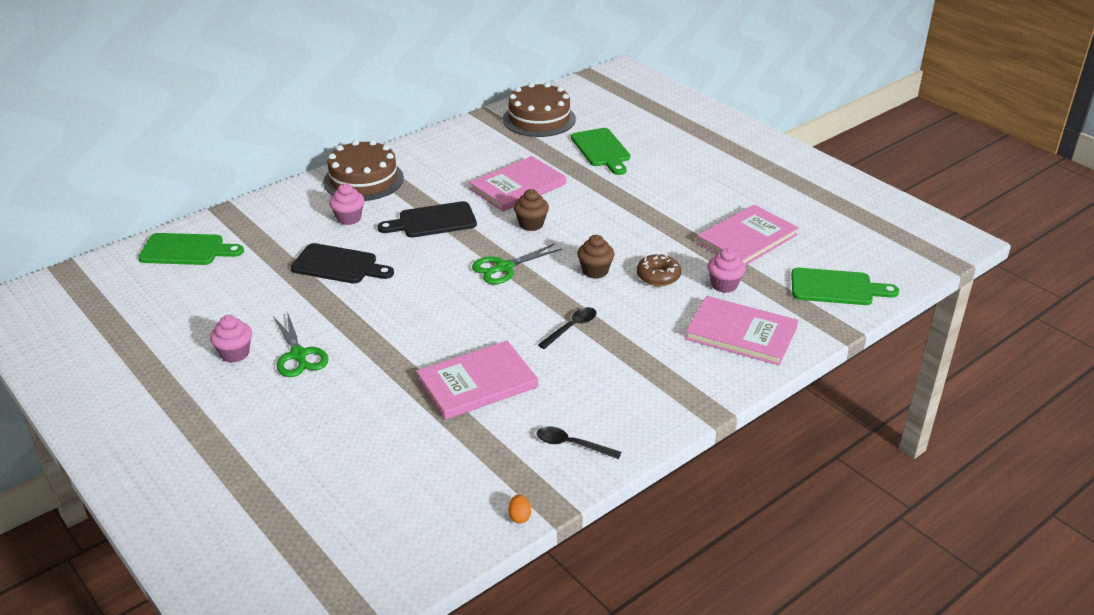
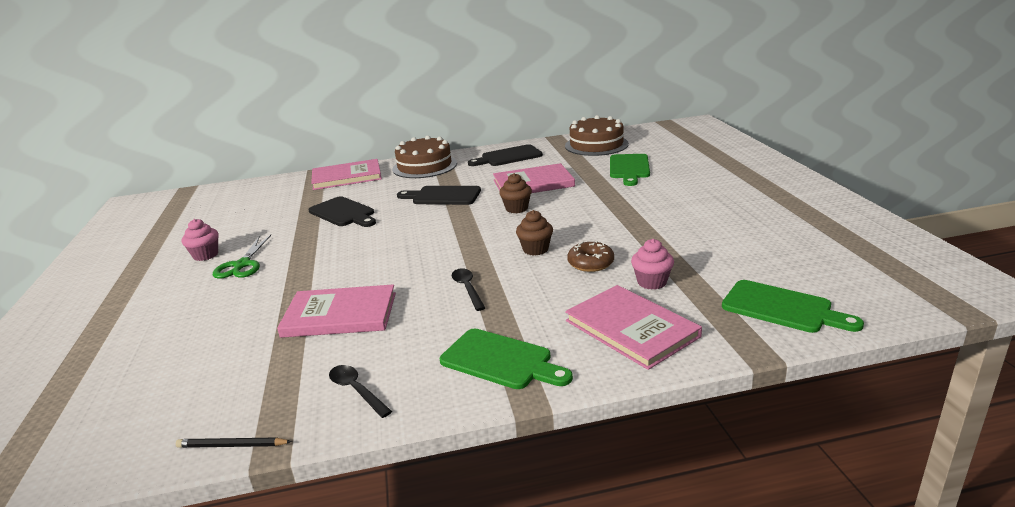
camera: 30 degrees right, 10 degrees down
(186, 250) = (263, 190): green cutting board -> green cutting board (500, 360)
(349, 218) = (386, 186): pink cupcake -> none
(453, 150) = (508, 157): none -> black cutting board
(504, 268) = (461, 234): green scissors -> none
(519, 517) = (232, 446): orange egg -> black pencil
(571, 328) = (468, 289): black spoon -> black spoon turned 90 degrees counterclockwise
(747, 239) = (711, 248): pink book -> pink book (347, 177)

